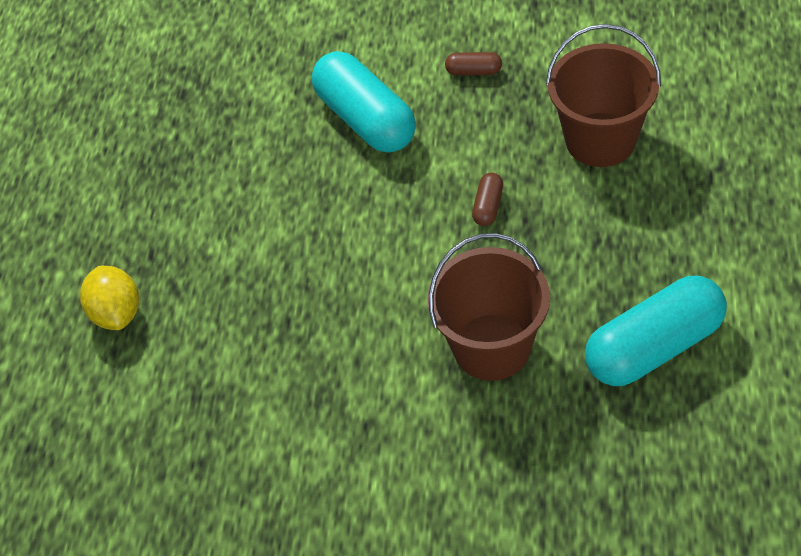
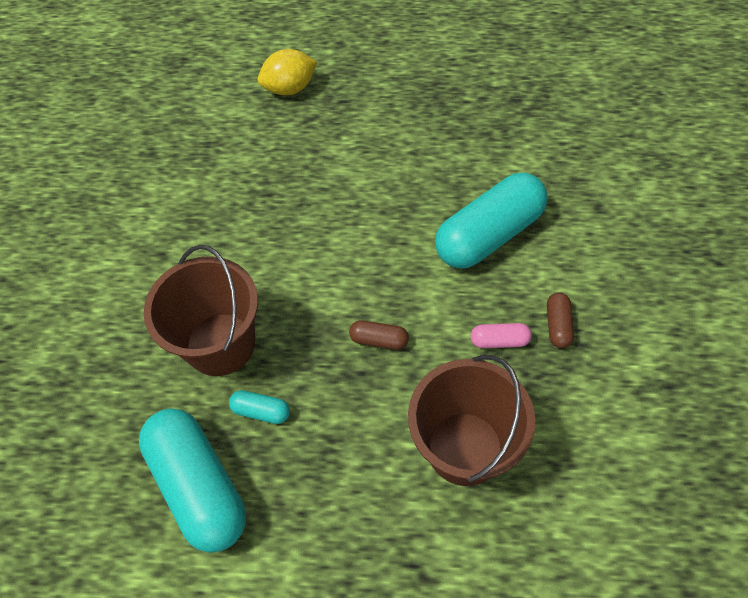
camera: 85 degrees right, 5 degrees up
(490, 113) = (499, 341): none -> pink capsule
(570, 301) = (261, 411): none -> turquoise capsule

